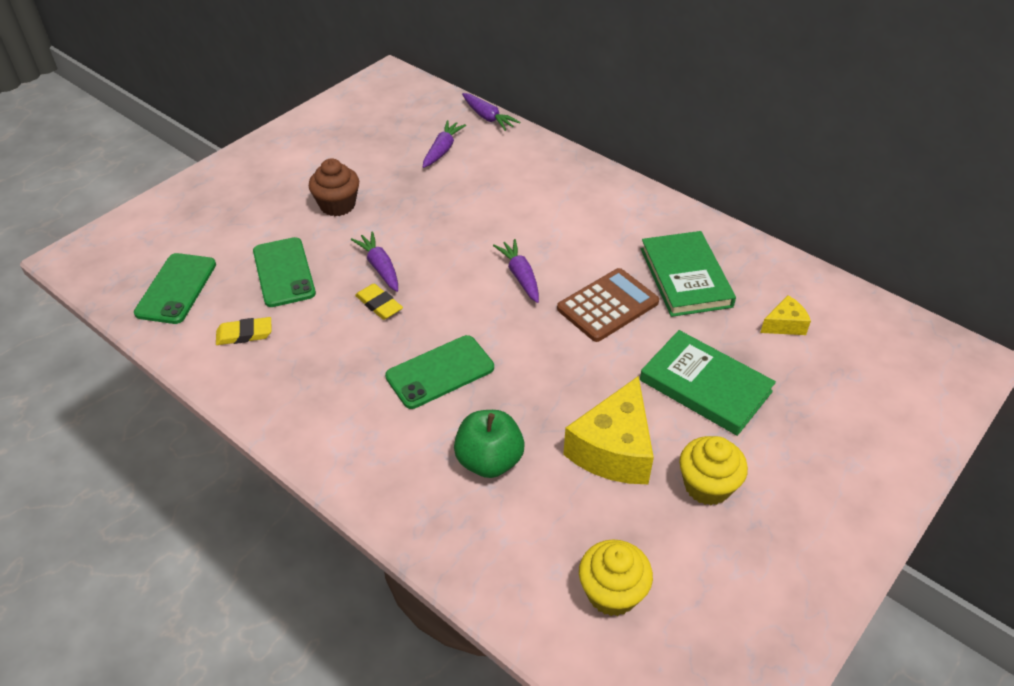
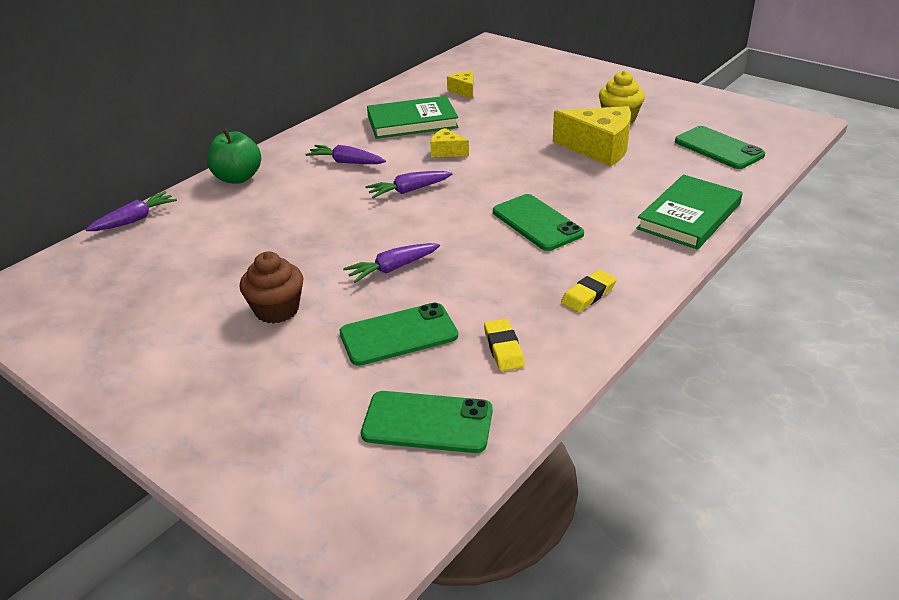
camera: 90 degrees left, 10 degrees down
(379, 304) = (450, 263): yellow eraser -> yellow eraser (588, 294)
(442, 150) = (188, 245): purple carrot -> purple carrot (346, 162)
(489, 461) = (627, 195): green apple -> green apple (238, 178)
(608, 306) = (447, 151): brown calculator -> yellow cheese
(612, 593) = (718, 148): yellow cupcake -> green phone
(705, 386) = (529, 117): green book -> green book (689, 216)

